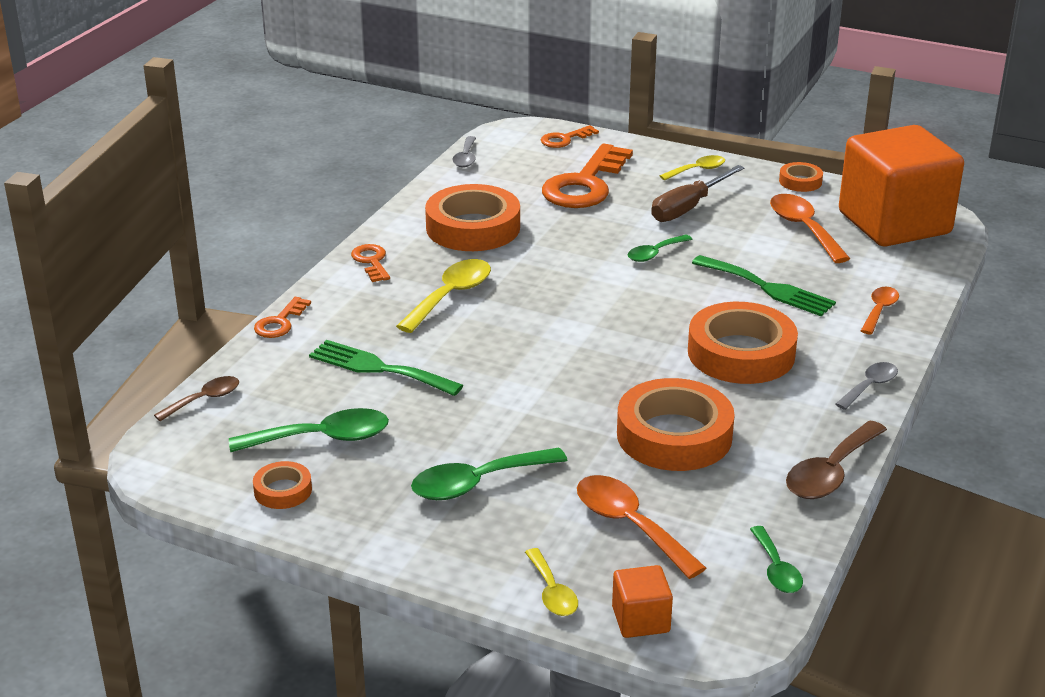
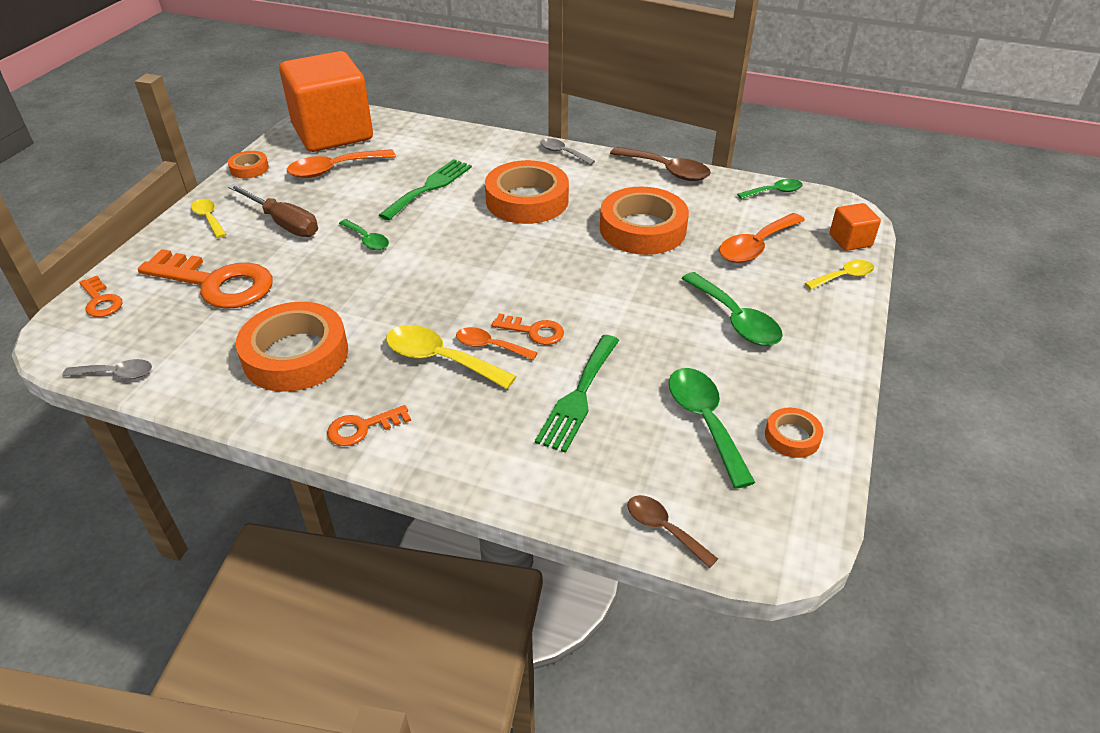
camera: 95 degrees left, 10 degrees up
(280, 322) = (497, 489): orange key -> orange key (533, 331)
(879, 310) = (463, 145): orange spoon -> orange spoon (490, 346)

